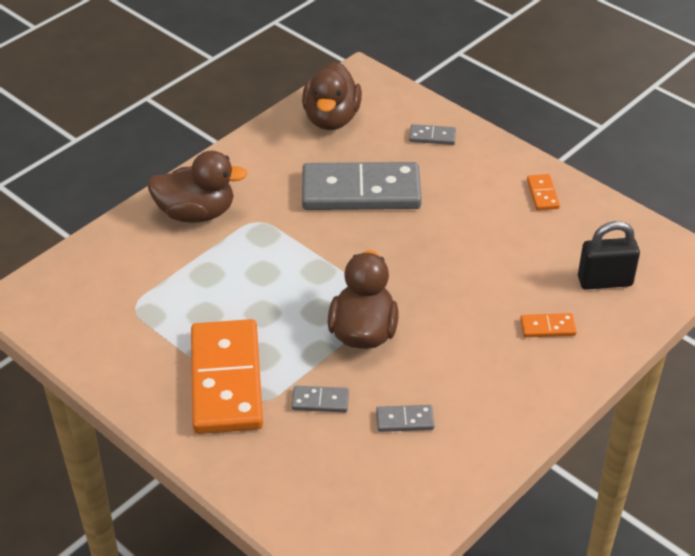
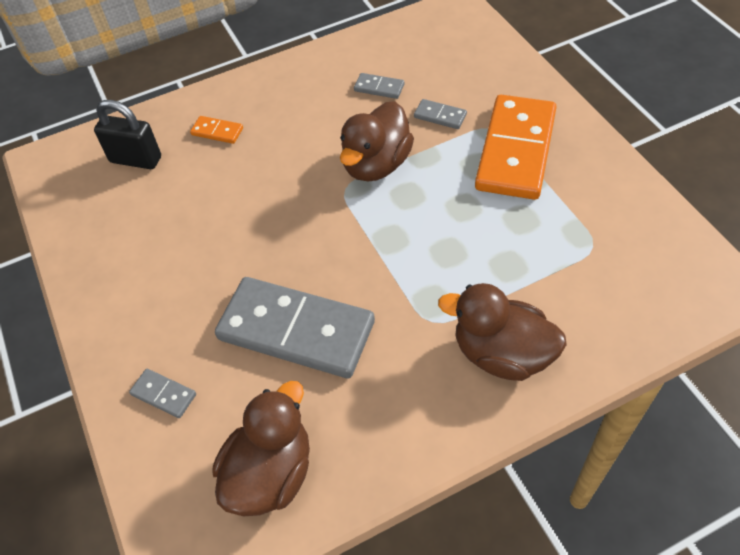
camera: 155 degrees left, 10 degrees up
(543, 194) = (109, 269): orange domino -> none

